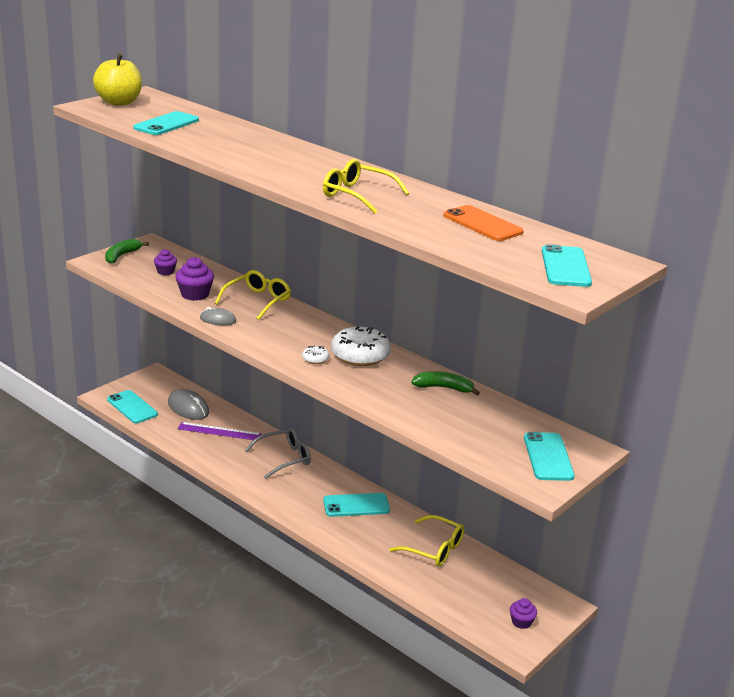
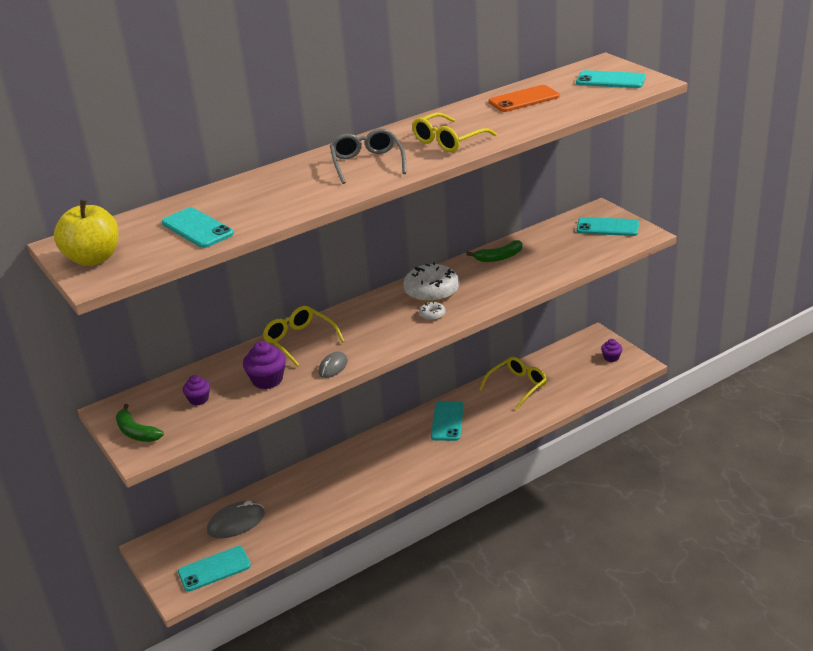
camera: 70 degrees left, 5 degrees up
(219, 431) = (293, 501): purple ruler -> none
(284, 458) = (358, 459): grey glasses -> grey glasses (367, 163)
(444, 388) = (499, 257): green banana -> green banana turned 135 degrees counterclockwise

